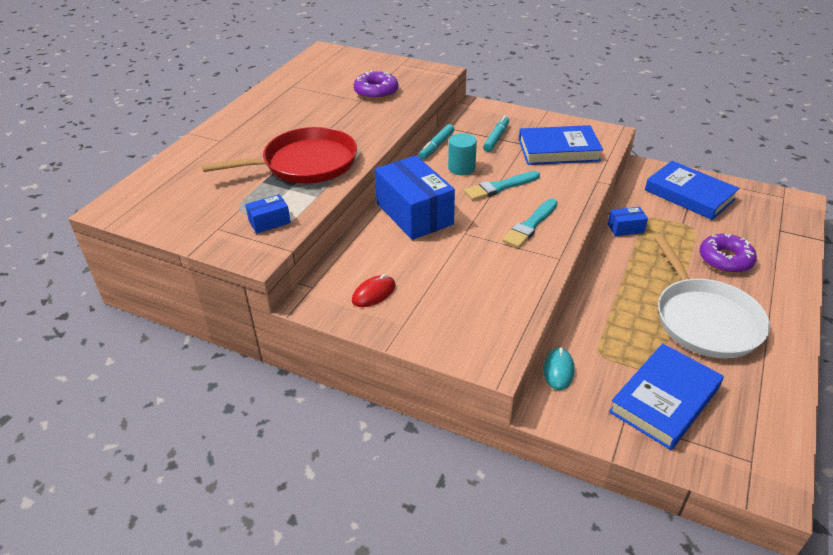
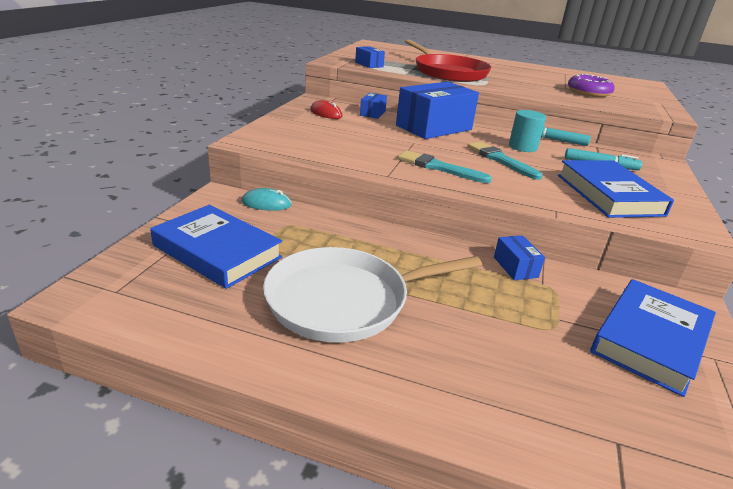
camera: 80 degrees right, 10 degrees down
(368, 254) = (372, 113): none -> blue box
(725, 259) = (485, 345): purple donut -> none

